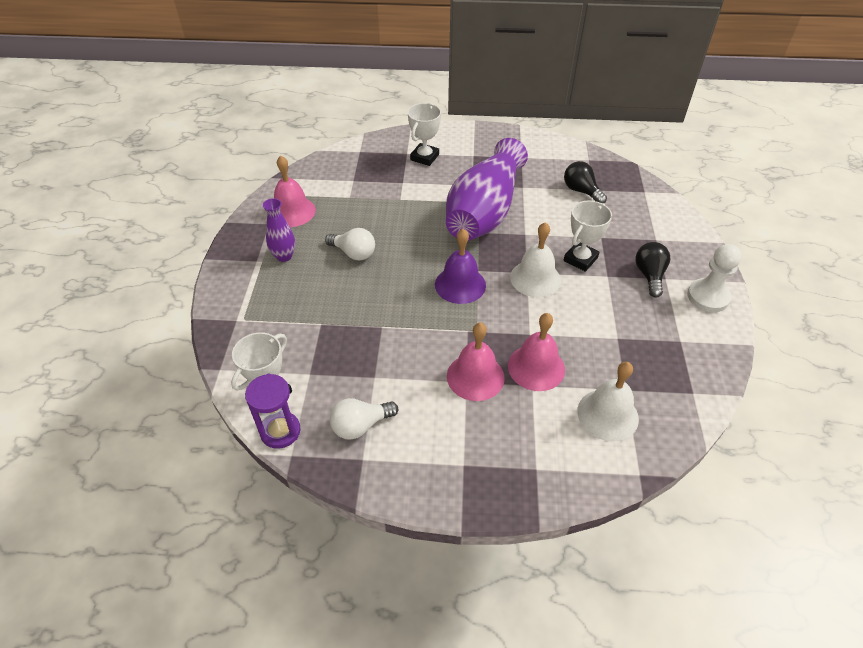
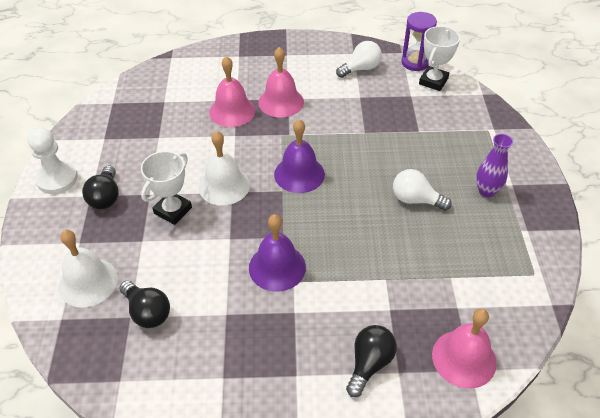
camera: 175 degrees right, 0 degrees up
(292, 211) = (510, 249): pink bell -> pink bell (464, 358)
(424, 157) = (369, 364): white trophy -> black light bulb
(484, 211) = (277, 267): purple vase -> purple bell
(607, 414) = (183, 85): white bell -> white bell (88, 282)

